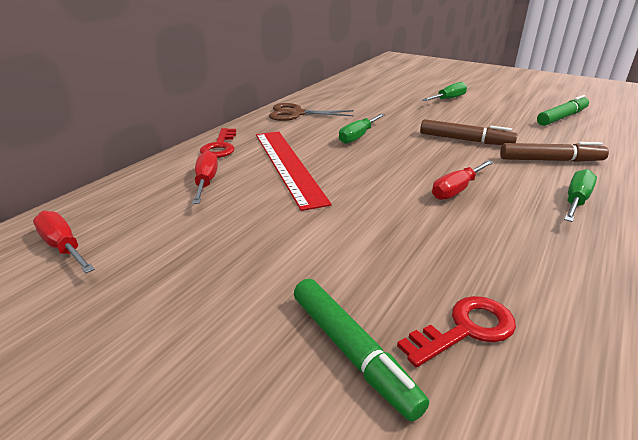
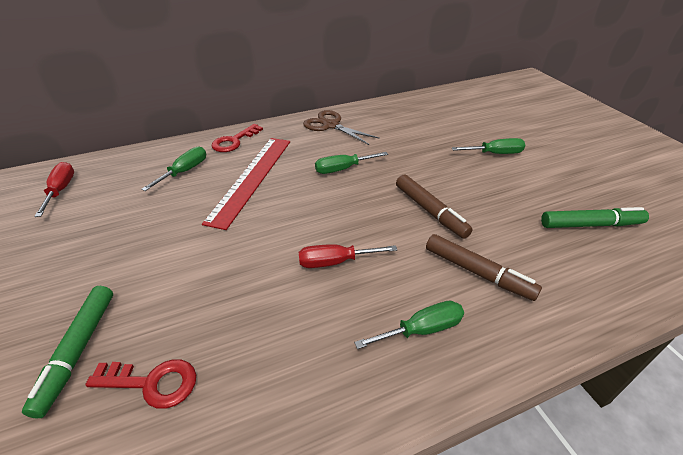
camera: 35 degrees right, 10 degrees up
(206, 182) = (184, 171): red screwdriver -> green screwdriver

